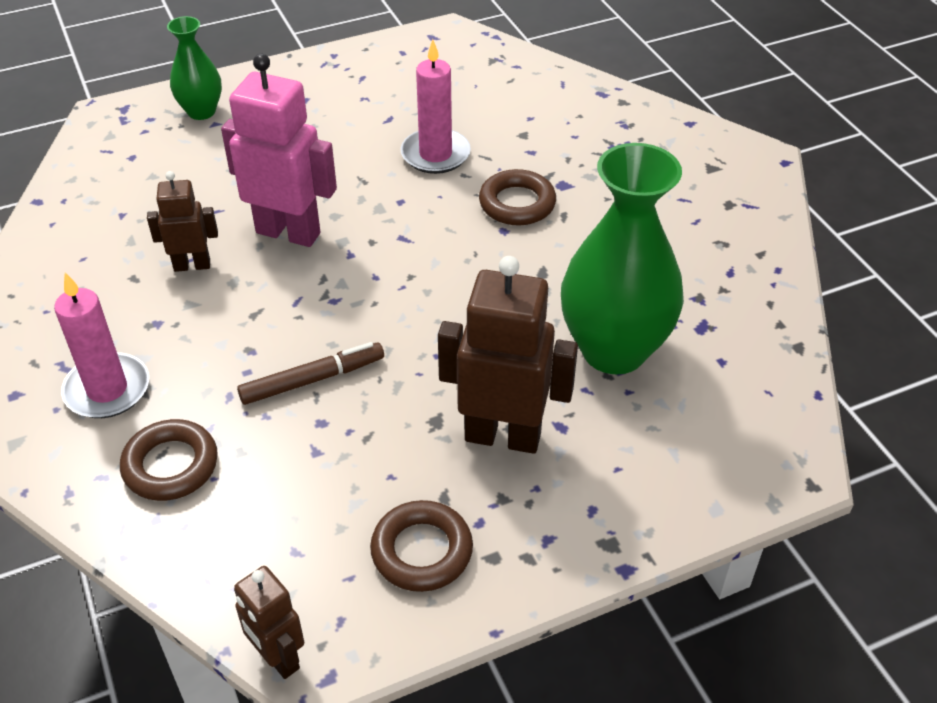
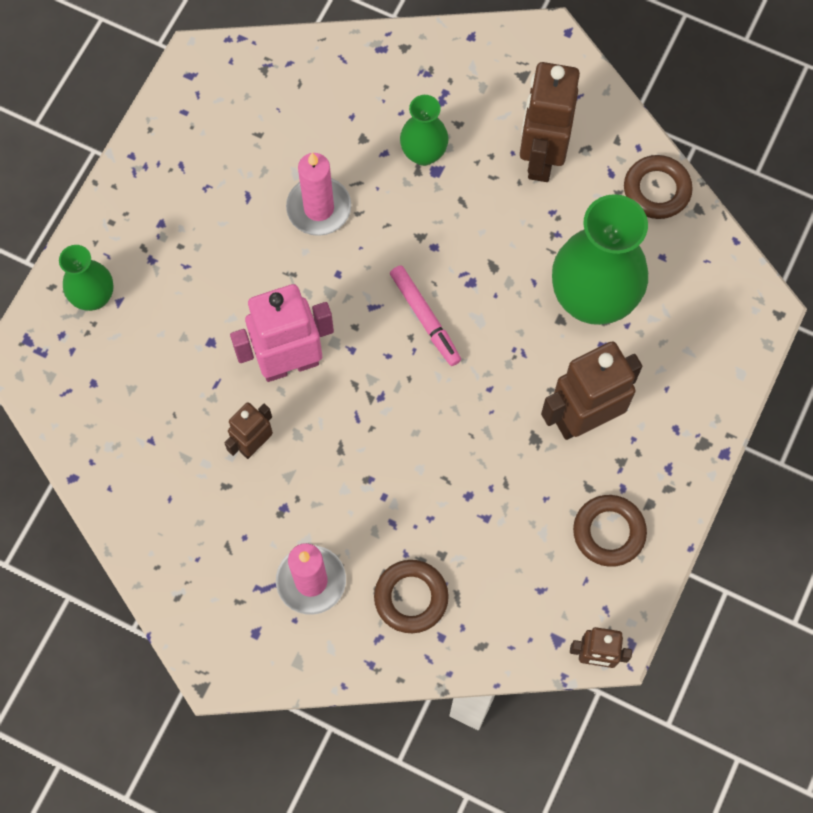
camera: 40 degrees left, 25 degrees up
(312, 380) = (431, 469): brown marker -> none
(438, 271) = (425, 318): none -> pink marker
(517, 203) = (421, 214): brown ring -> brown ring (656, 190)
(564, 169) = (423, 153): none -> green vase
(671, 226) = (541, 157): none -> brown robot

